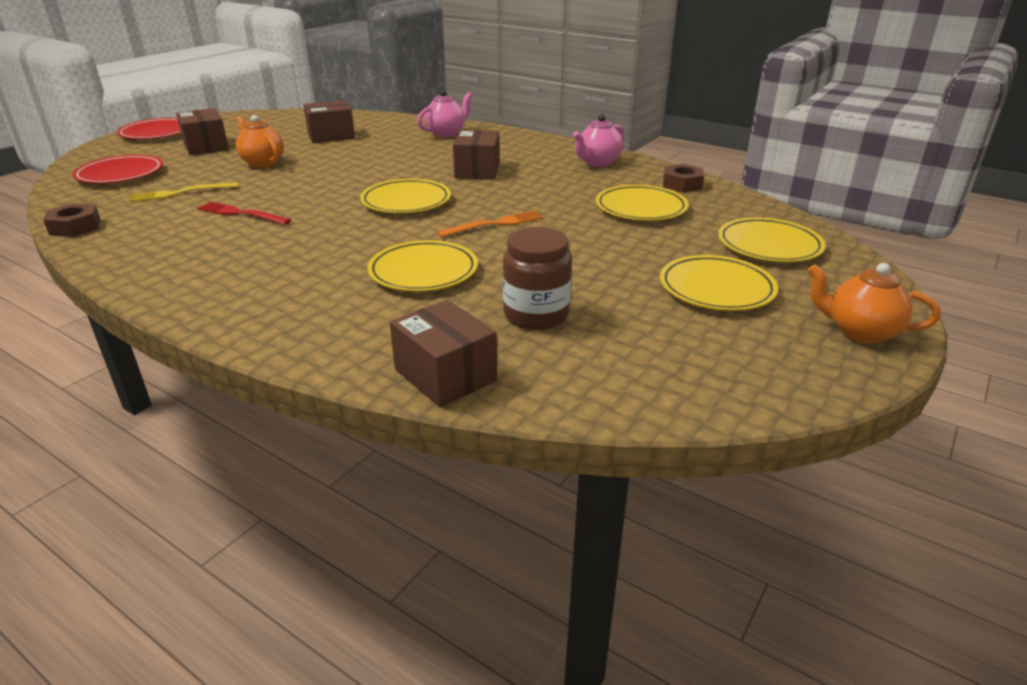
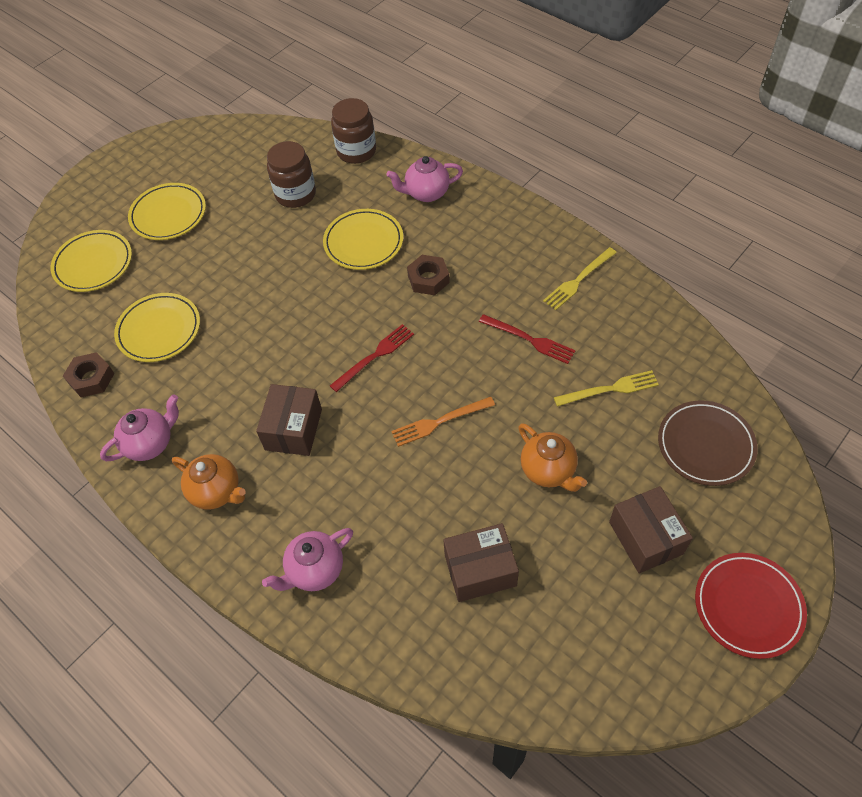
camera: 170 degrees left, 25 degrees up
(75, 227) = (671, 322): brown nut -> brown nut (428, 279)
(120, 174) = (705, 445): red plate -> brown plate
(154, 250) = (578, 280): none -> yellow fork
(326, 322) = (426, 193): none -> pink teapot
(406, 201) = (375, 356): yellow plate -> red fork
(445, 375) = (356, 151): brown box -> brown jar
(494, 224) = (298, 307): orange fork -> orange fork (439, 422)
(860, 332) = (113, 173): orange teapot -> orange teapot (217, 491)

